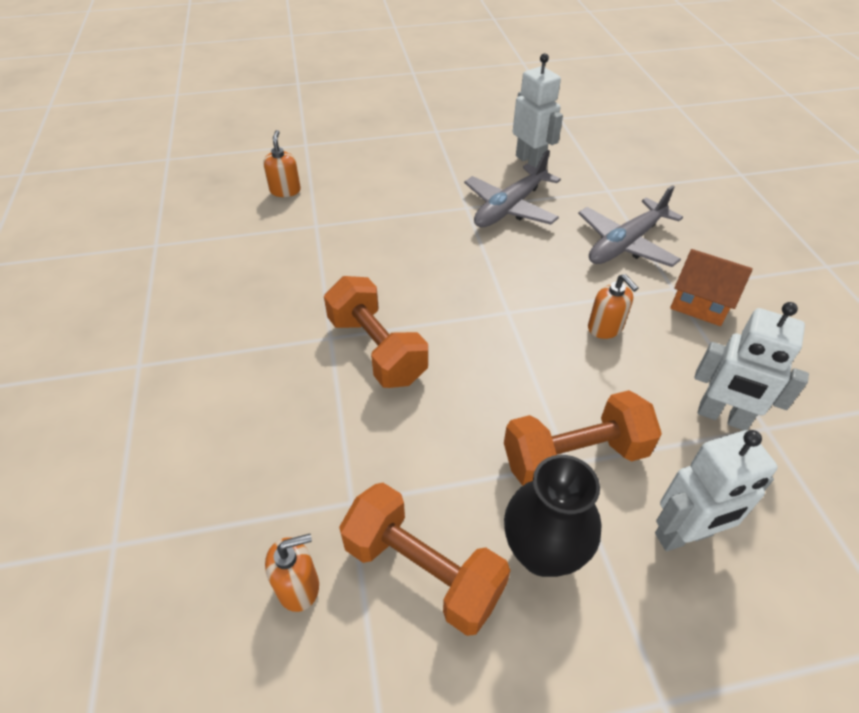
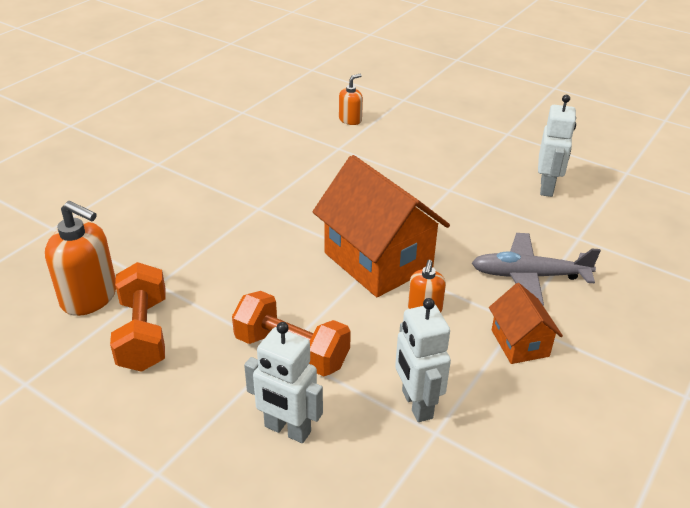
camera: 45 degrees right, 10 degrees down
(298, 586) = (89, 297): orange soap dispenser -> orange soap dispenser, size x1.81
(377, 349) = (272, 229): orange dumbbell -> none
(510, 207) = (480, 206): grey plane -> none
(510, 312) = (378, 261): none -> orange house
(542, 552) = (205, 373): black vase -> none

